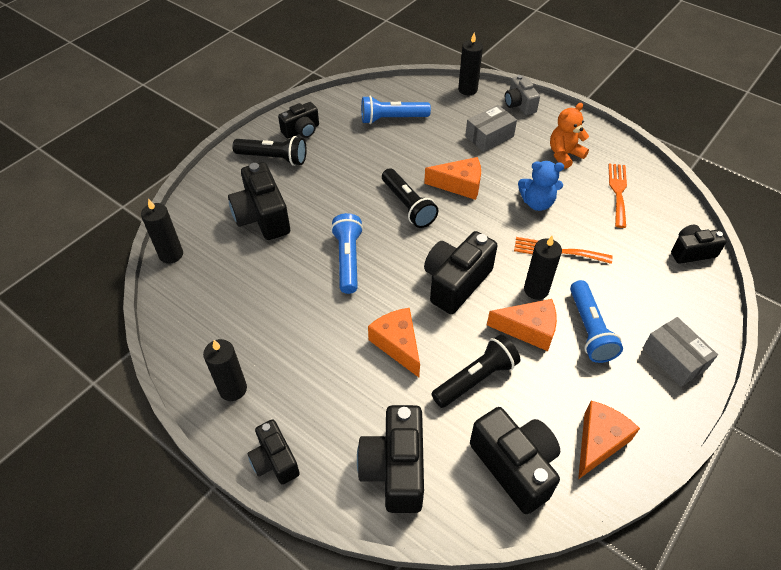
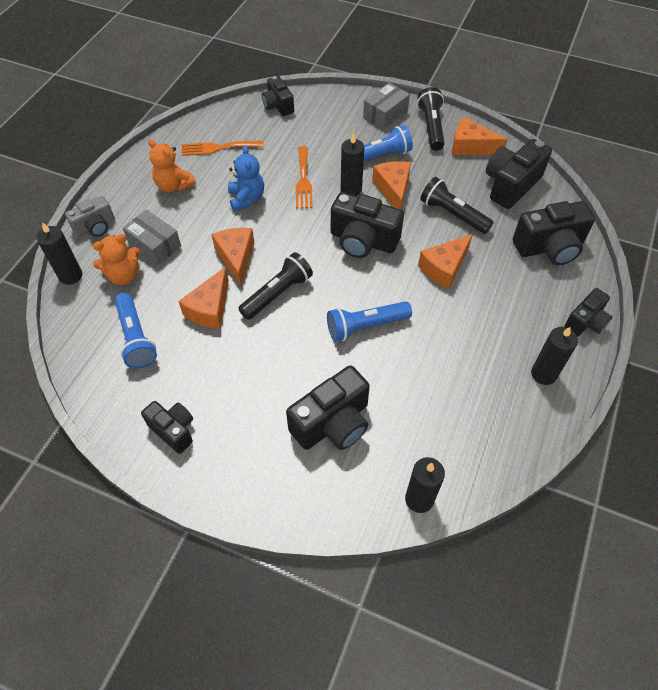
camera: 105 degrees left, 5 degrees up
(273, 158) = (232, 446): black flashlight -> black flashlight (431, 127)
(406, 161) = (210, 308): none -> orange cheese
(459, 117) = (124, 275): none -> orange teddy bear

